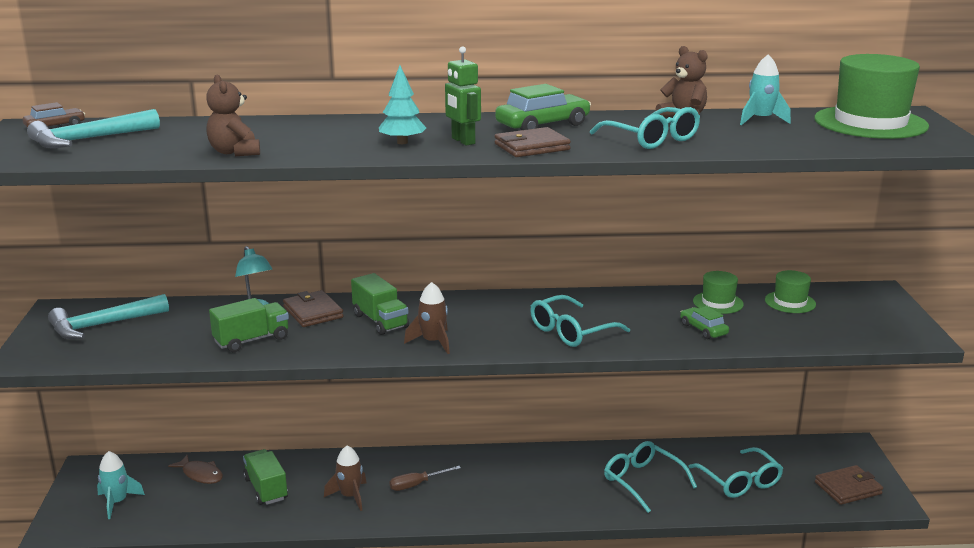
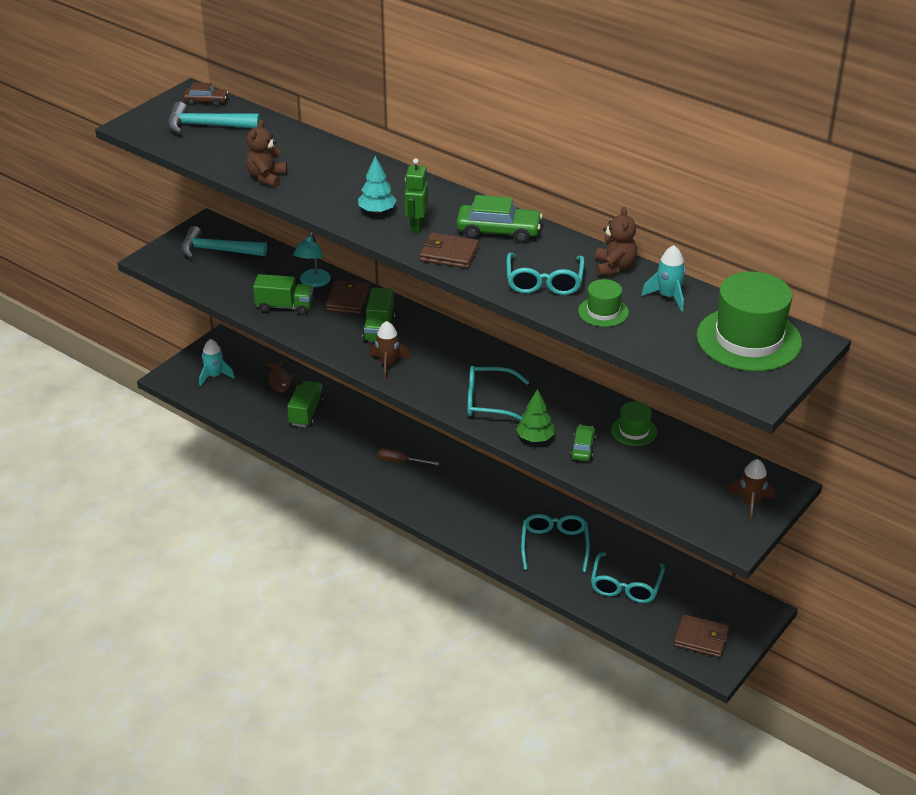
camera: 40 degrees right, 15 degrees up
(350, 496) = (349, 447): brown rocket -> brown rocket (750, 504)
(654, 339) = (535, 438): none -> green tree
(790, 302) = (691, 459): green hat -> green hat (603, 312)

